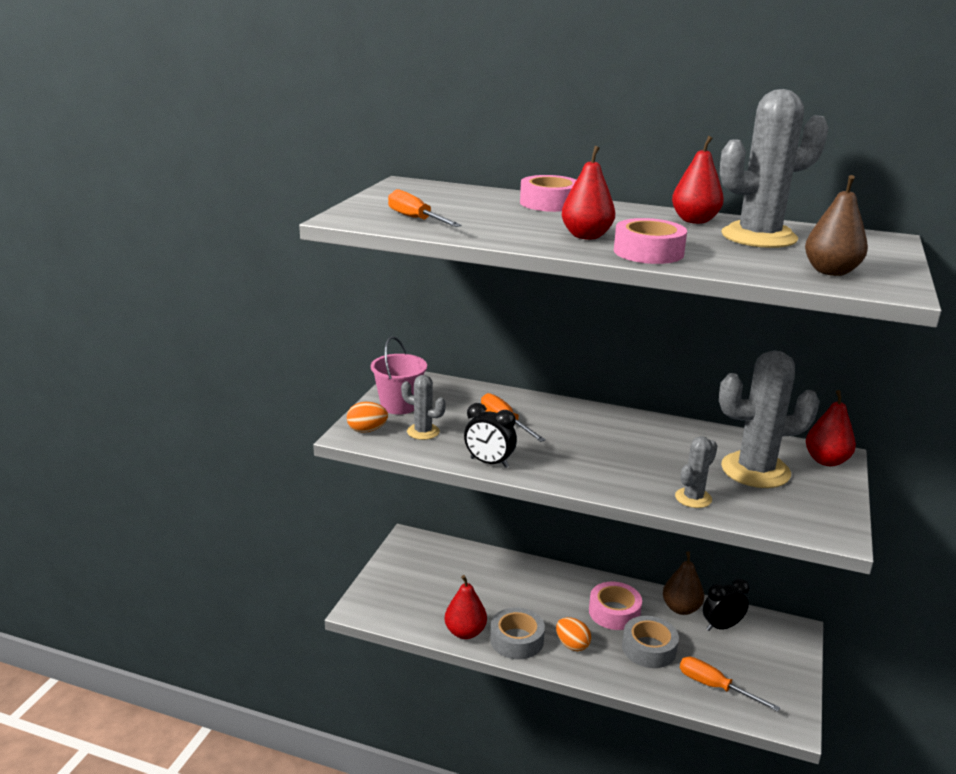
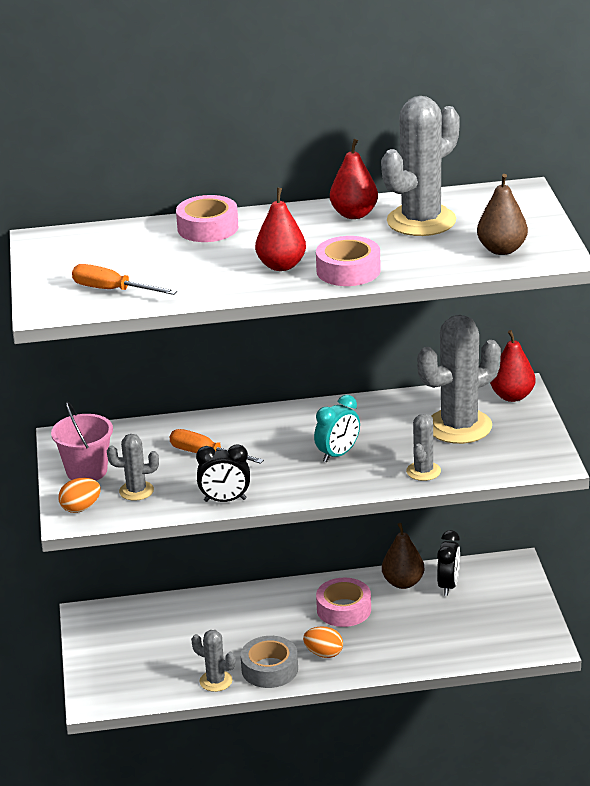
camera: 25 degrees left, 5 degrees up
(465, 632) = (216, 681): red pear -> grey cactus
(621, 458) = (338, 454): none -> turquoise clock
(649, 648) = (395, 630): grey tape -> none
(715, 687) = (470, 640): orange screwdriver -> none
(721, 626) = (448, 585): black clock -> black clock turned 150 degrees clockwise

